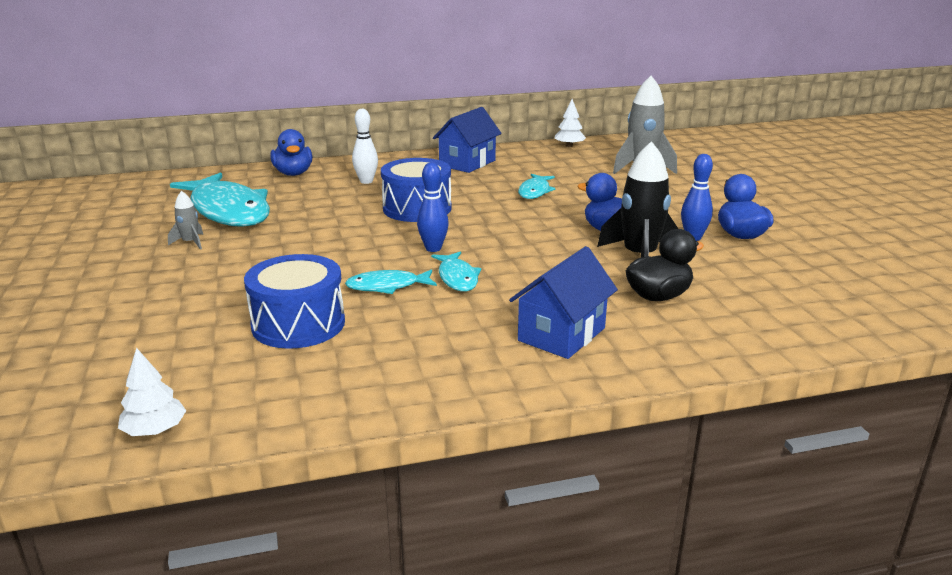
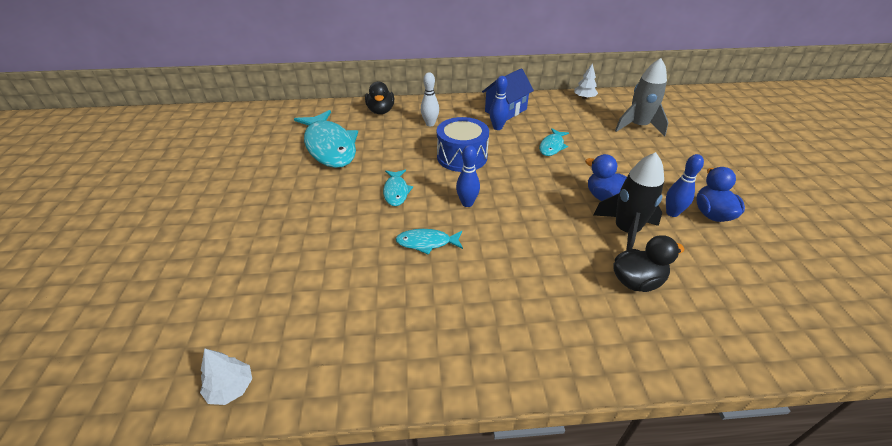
camera: 10 degrees right, 15 degrees up
(190, 243) = (297, 178): grey rocket -> none
(293, 173) = (381, 111): blue duck -> black duck
(298, 324) = (355, 278): blue drum -> none
(457, 278) = (480, 239): turquoise fish -> turquoise fish (396, 191)
(459, 179) = (497, 127): none -> blue bowling pin
(561, 334) = (552, 318): blue house -> none

